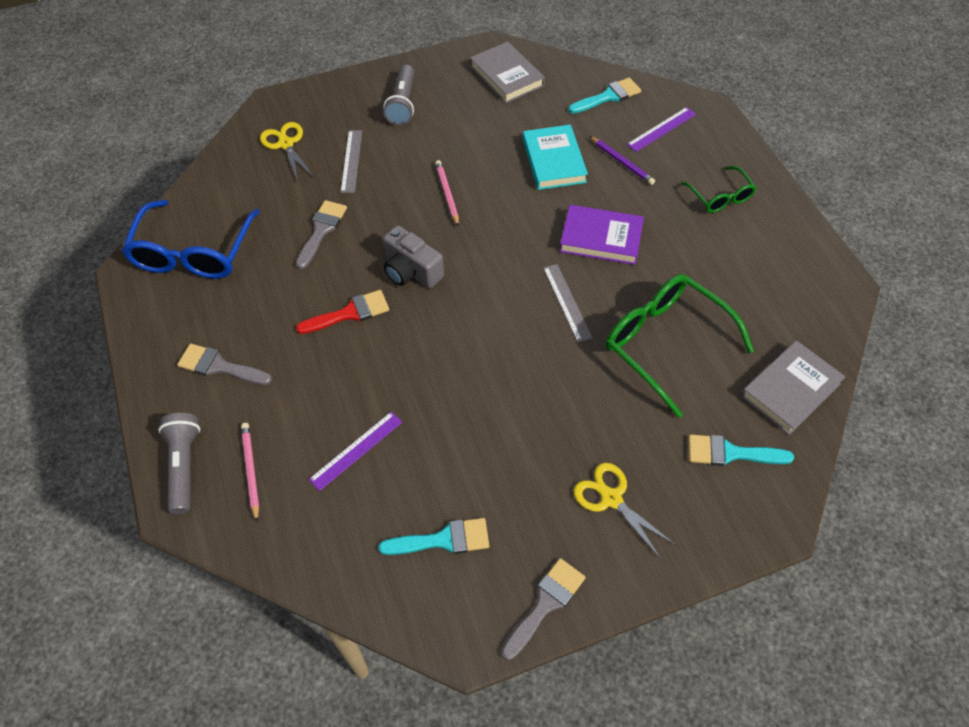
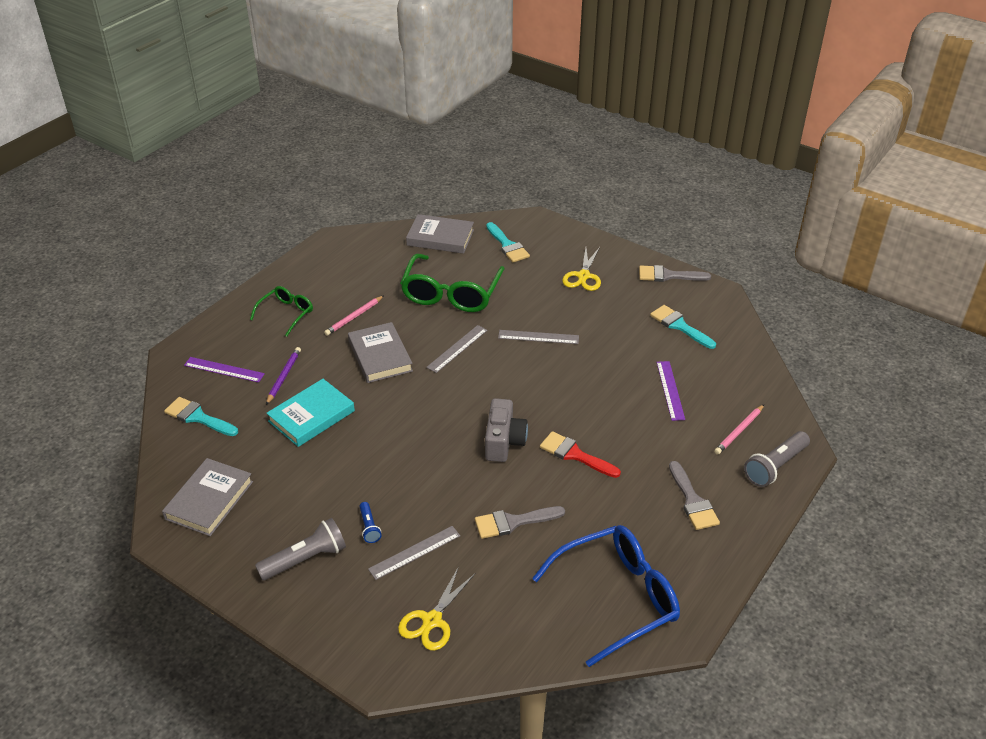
camera: 125 degrees left, 15 degrees down
(356, 450) = (670, 390): purple ruler -> purple ruler turned 75 degrees clockwise
(399, 147) = (369, 527): none -> blue flashlight
(447, 194) = (403, 463): pink pencil -> pink pencil (354, 317)
(532, 382) = (538, 337): none -> grey ruler
(601, 238) = (380, 356): purple book -> grey book

